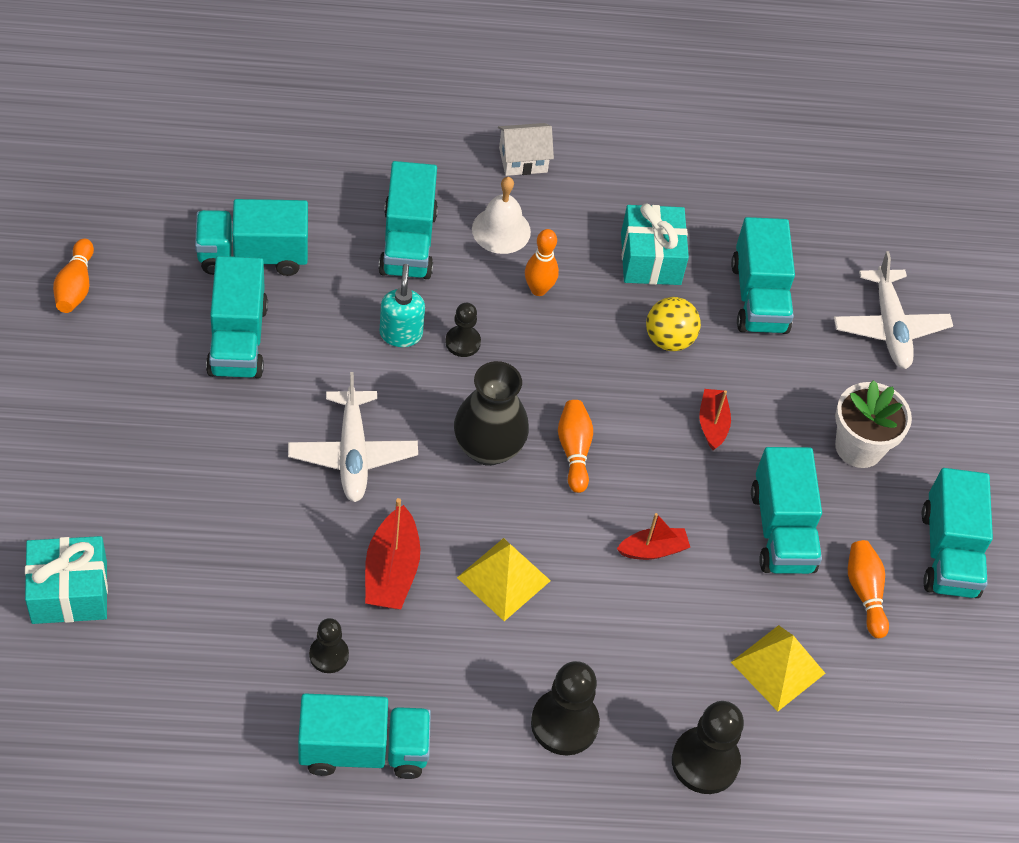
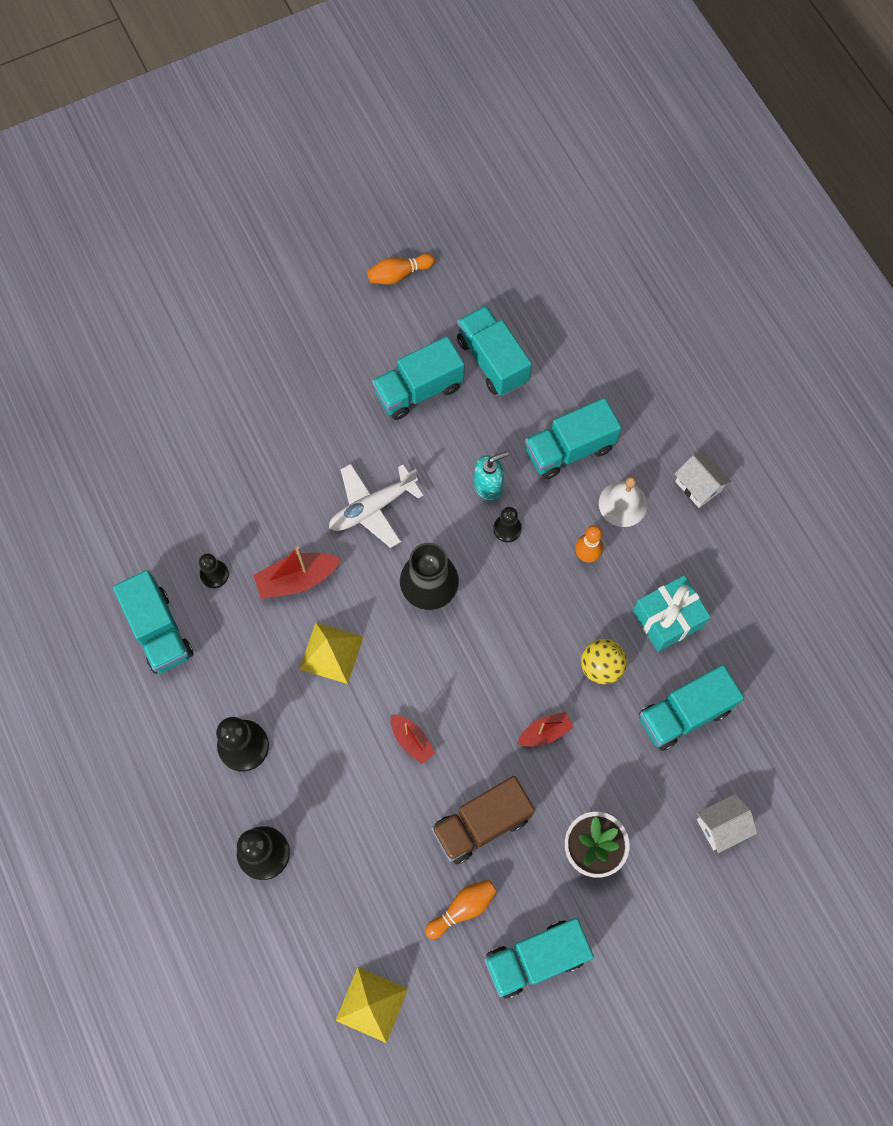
camera: 70 degrees right, 15 degrees up
(69, 592) = (176, 403): turquoise gift -> none
(574, 450) = (462, 647): orange bowling pin -> none
(778, 667) = (365, 871): yellow pyramid -> yellow pyramid (372, 1004)
(782, 530) = (481, 824): turquoise truck -> brown truck
(889, 327) = (722, 826): white plane -> white house

